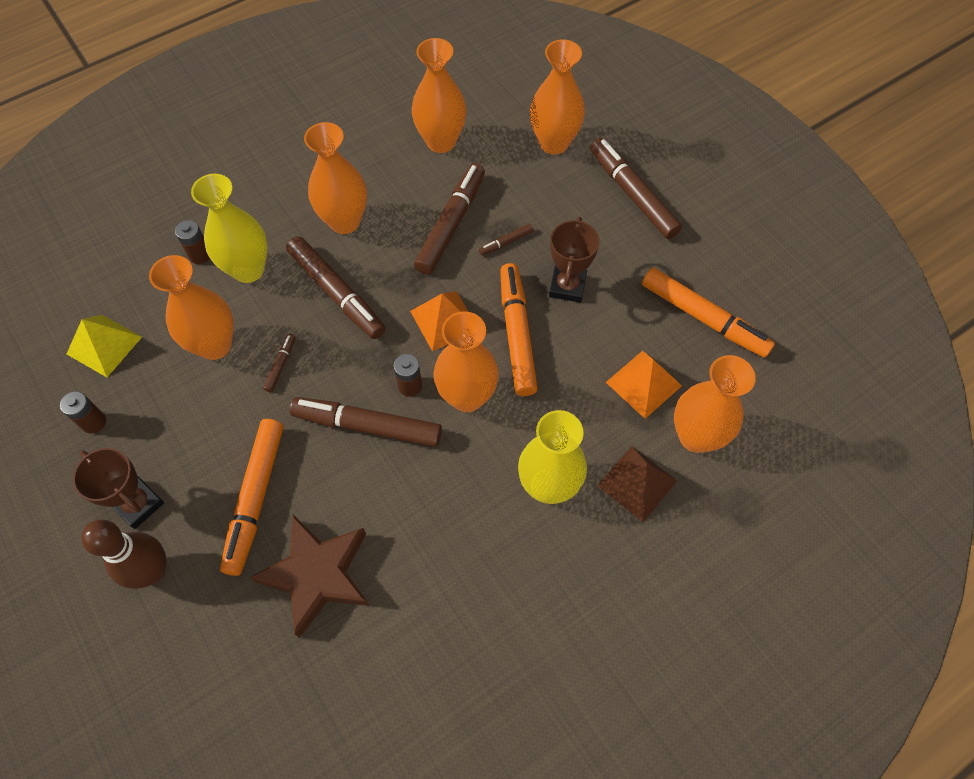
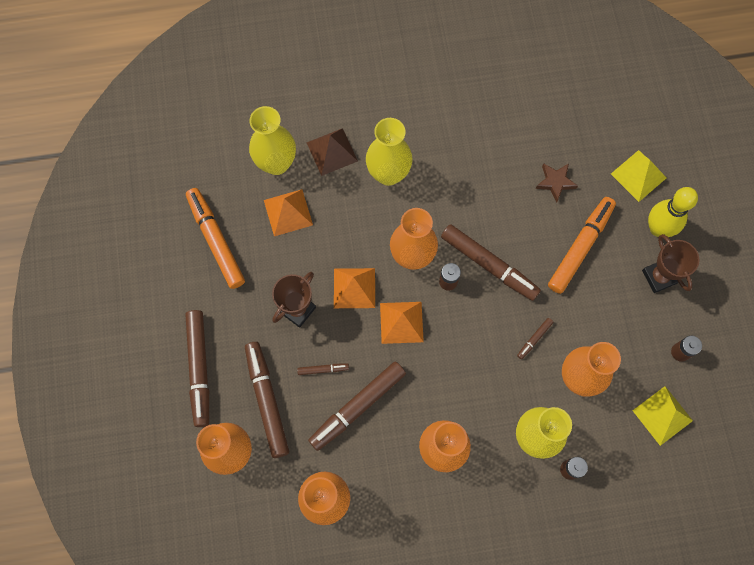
camera: 155 degrees left, 10 degrees up
(152, 571) = (658, 228): brown bowling pin -> yellow bowling pin
(198, 640) = (638, 175): none -> yellow pyramid
(317, 575) = (555, 182): brown star -> brown star, size x0.52
(336, 293) = (472, 382): brown marker -> brown marker (267, 400)
(517, 334) = (354, 288): orange marker -> orange pyramid
(696, 436) = (276, 163): orange vase -> yellow vase

